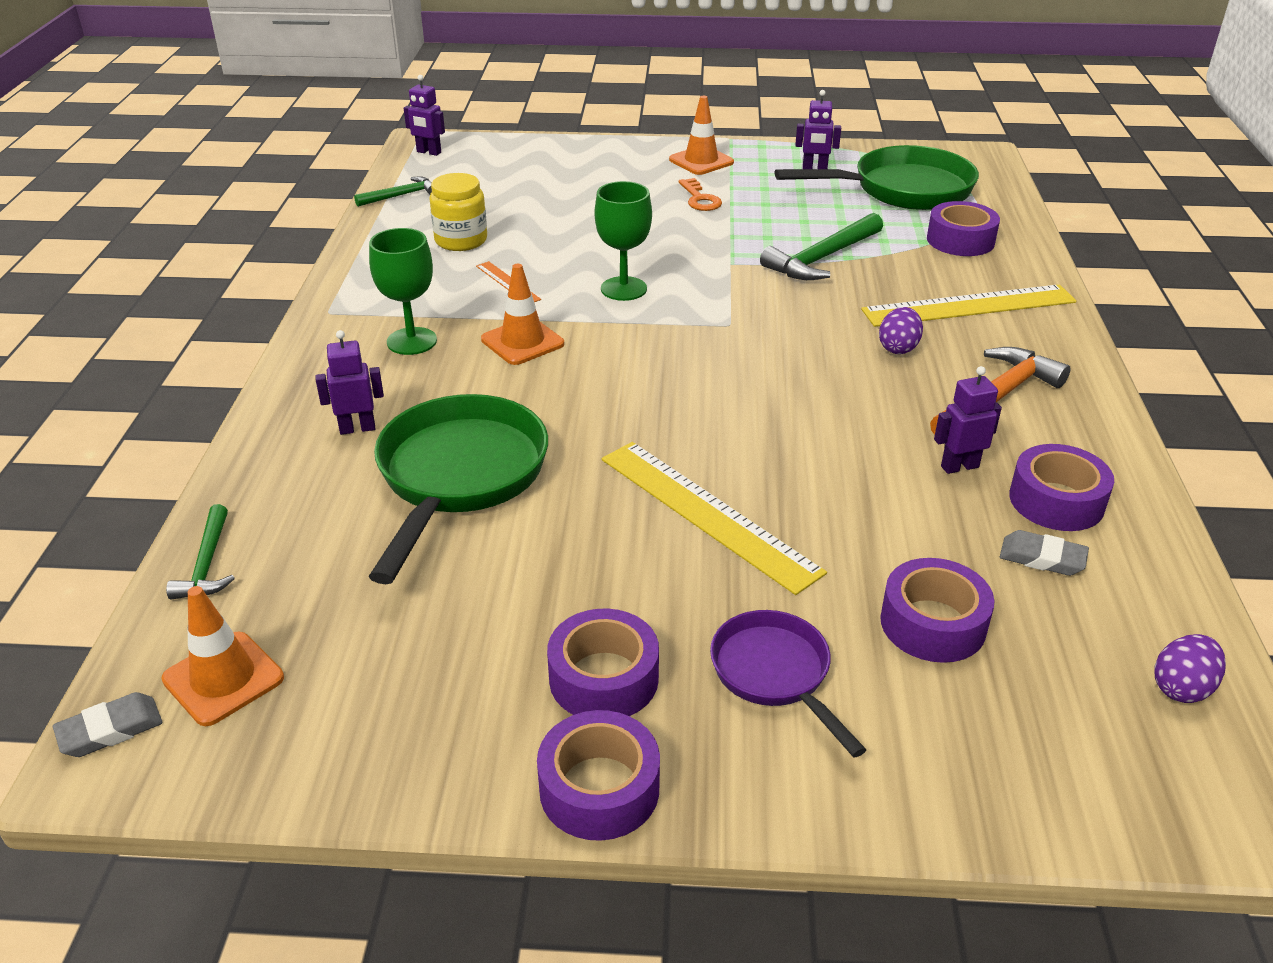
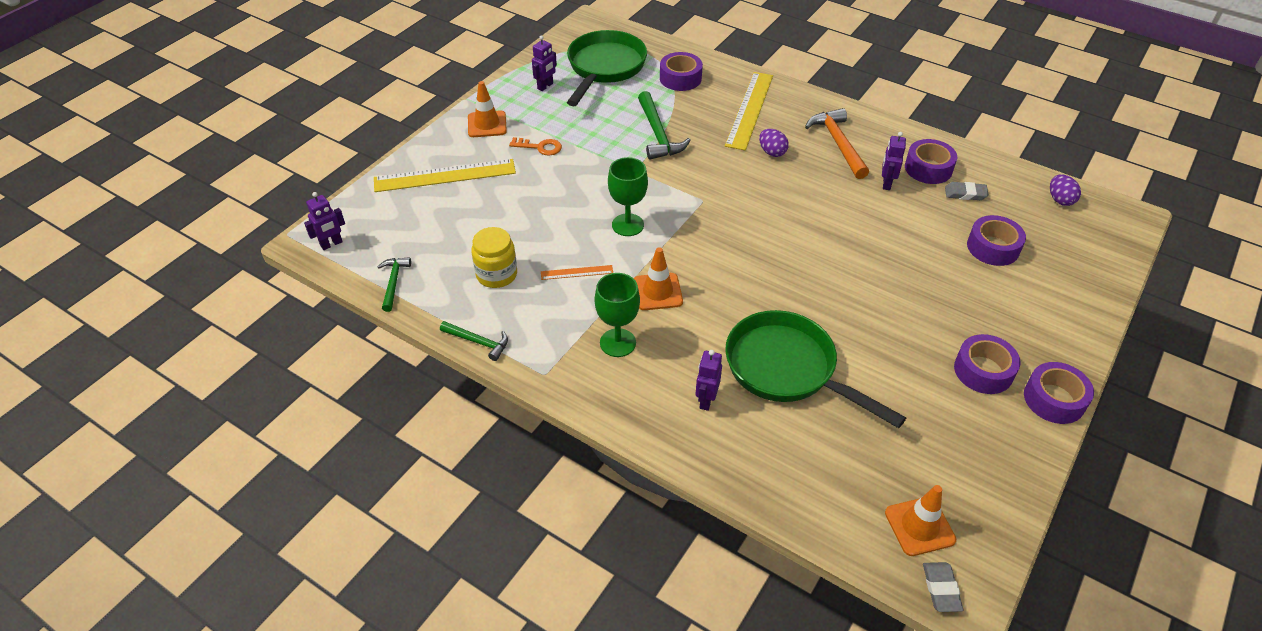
camera: 60 degrees left, 10 degrees up
(207, 564) = (810, 511): green hammer -> green hammer (478, 342)
(707, 514) = (876, 284): yellow ruler -> yellow ruler (445, 176)
(775, 674) = (1004, 311): purple pan -> none
(1042, 558) = (965, 194): grey eraser -> grey eraser turned 45 degrees clockwise

